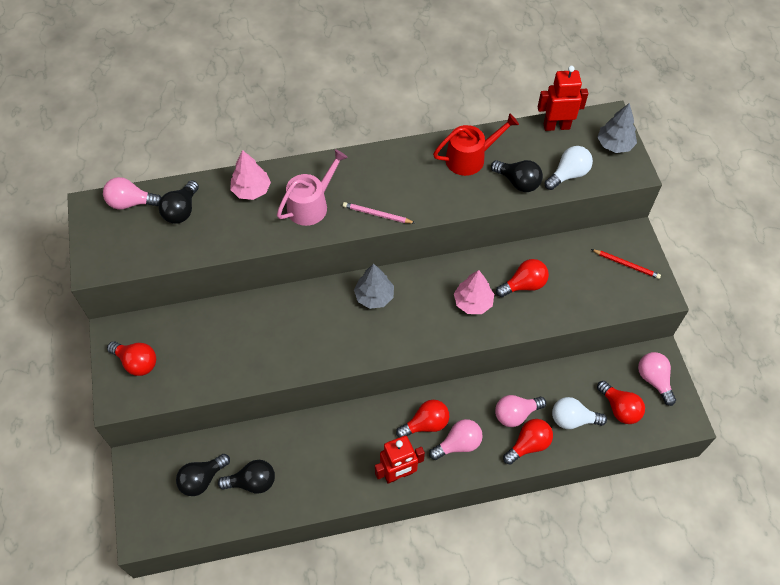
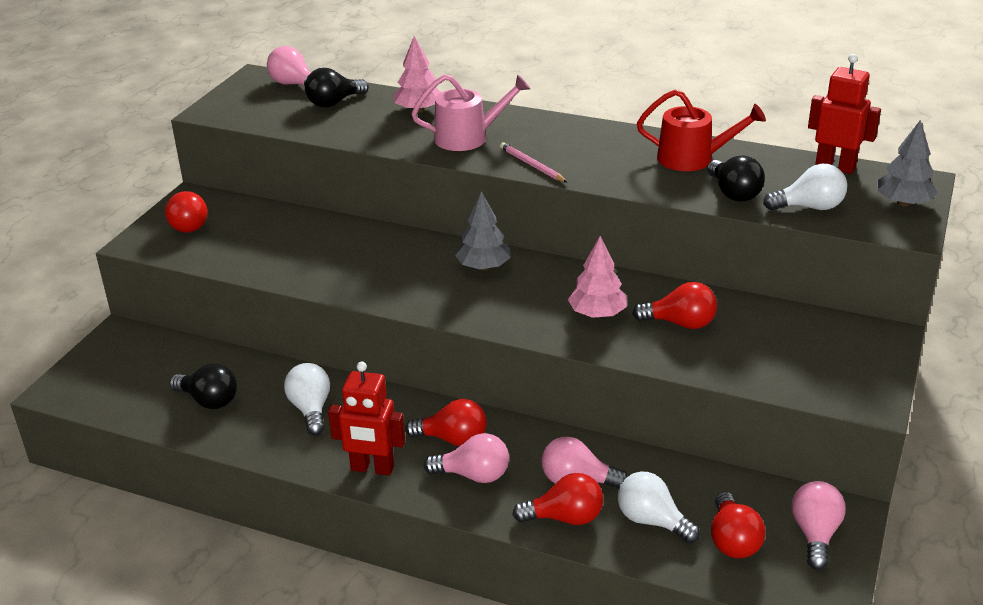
camera: 35 degrees right, 25 degrees down
(202, 479) = (163, 375): black light bulb -> none
(323, 451) = (311, 409): none -> white light bulb
(626, 264) = (847, 357): red pencil -> none

